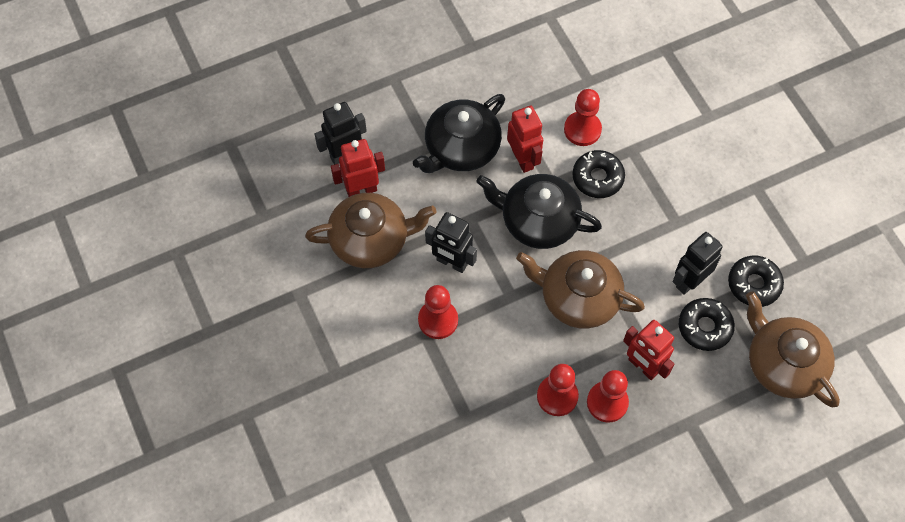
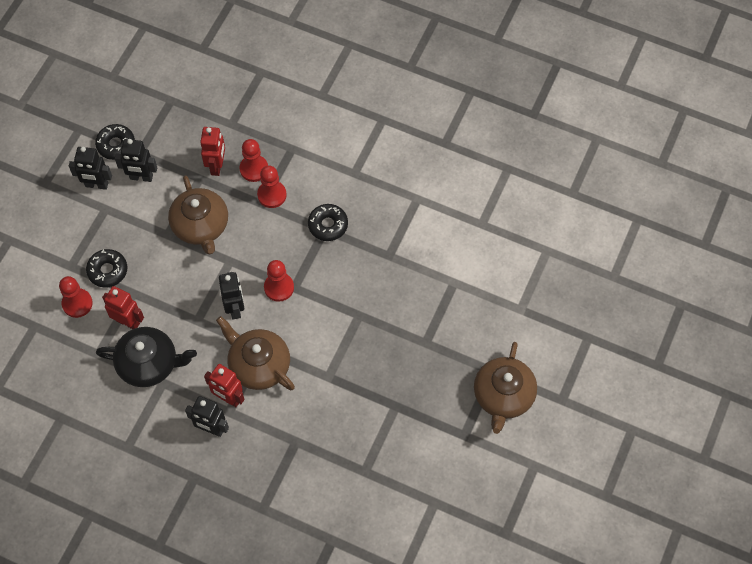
camera: 130 degrees left, 0 degrees up
(523, 159) = (128, 322): red robot -> red robot turned 90 degrees clockwise
(538, 221) = (166, 282): black teapot -> none
(704, 327) = (165, 152): black donut -> black donut (328, 225)
(714, 233) = (96, 185): none -> black robot
(783, 364) = (156, 102): brown teapot -> brown teapot (503, 395)

